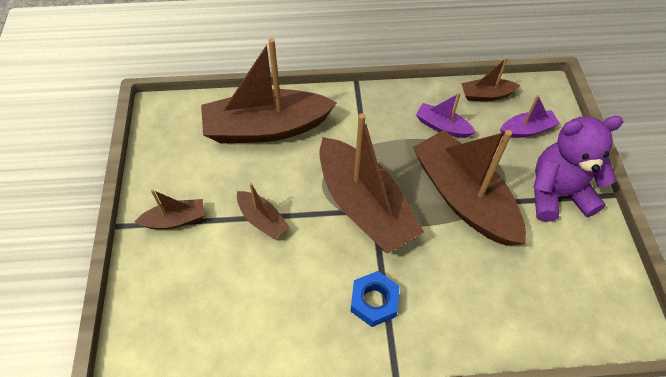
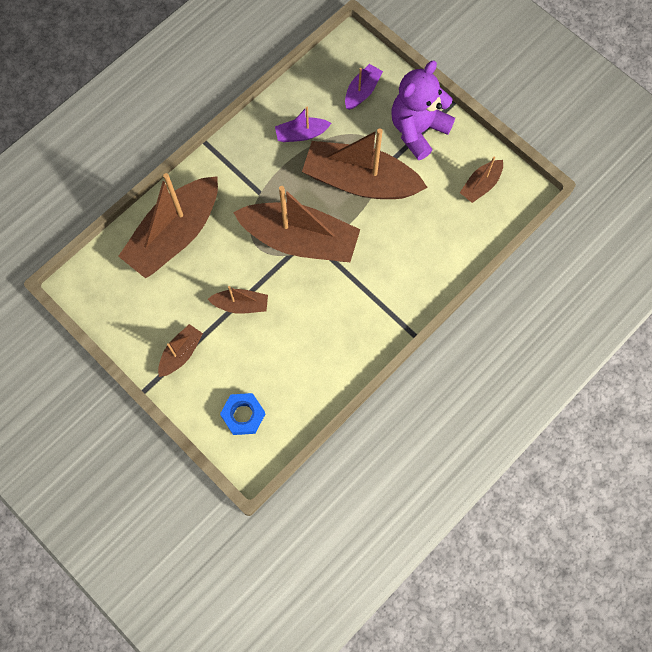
camera: 40 degrees left, 15 degrees up
(374, 301) = (362, 299): blue nut -> blue nut (243, 415)
(486, 95) = (311, 81): brown boat -> brown boat (480, 185)

